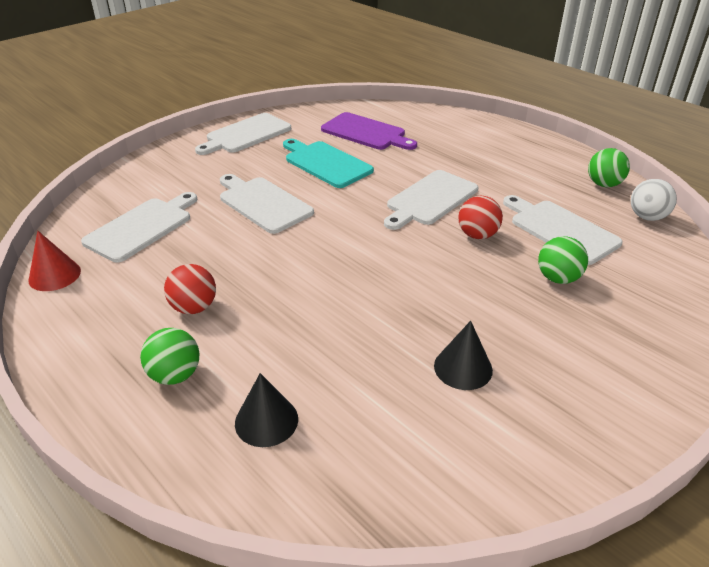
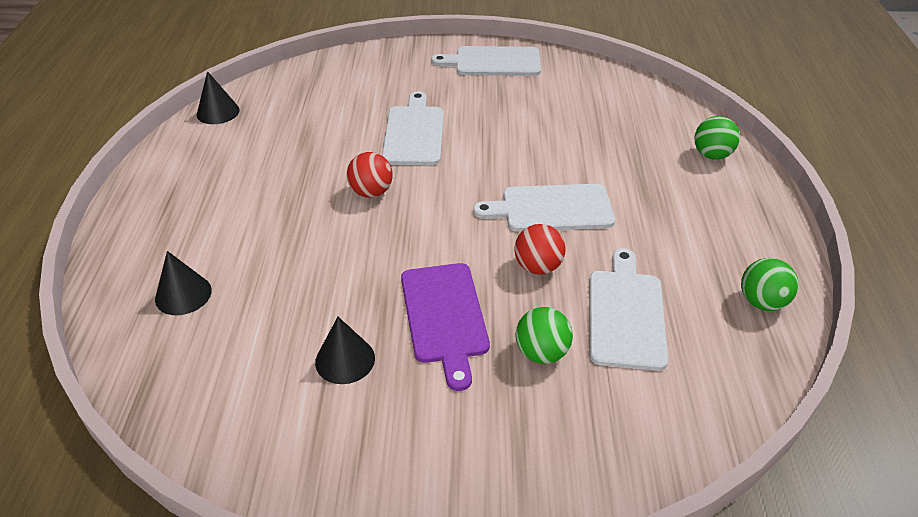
camera: 45 degrees right, 5 degrees up
(54, 275) = (218, 112): red cone -> black cone
(141, 227) = (310, 105): white cutting board -> none
(175, 375) = (183, 226): green ball -> green ball (711, 155)
(194, 308) = (255, 187): red ball -> red ball (371, 192)
(325, 163) = (516, 123): turquoise cutting board -> none
(366, 132) = (600, 111): purple cutting board -> purple cutting board (445, 316)
(647, 217) = (747, 365): white ball -> none

